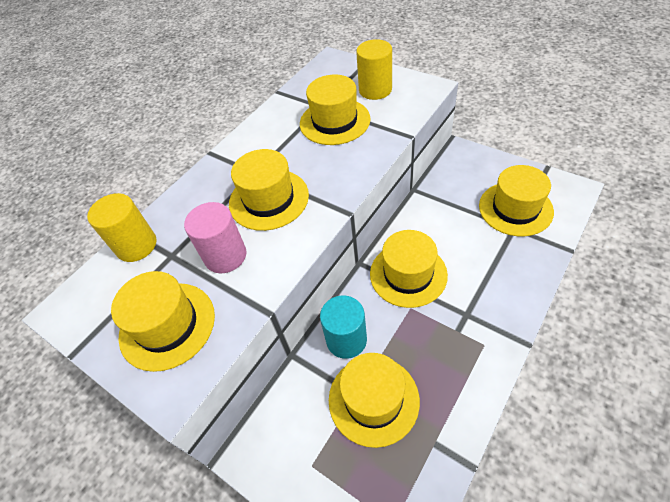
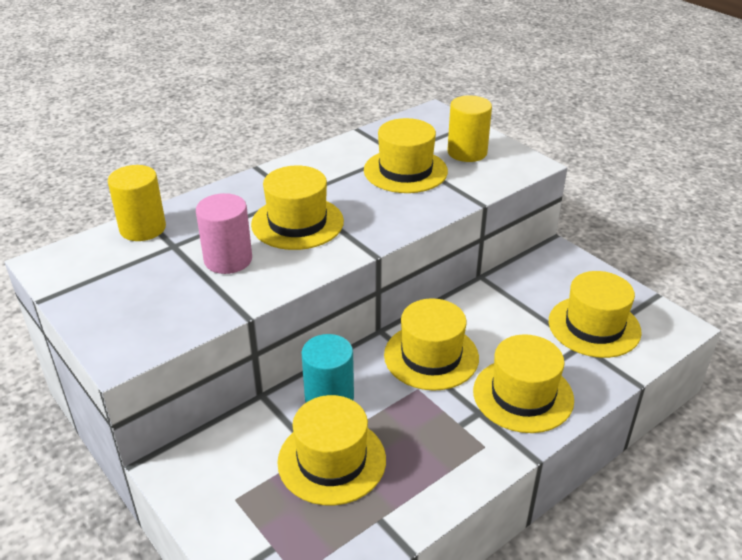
camera: 10 degrees right, 15 degrees down
(167, 325) = (142, 301): yellow hat -> yellow hat (523, 395)

